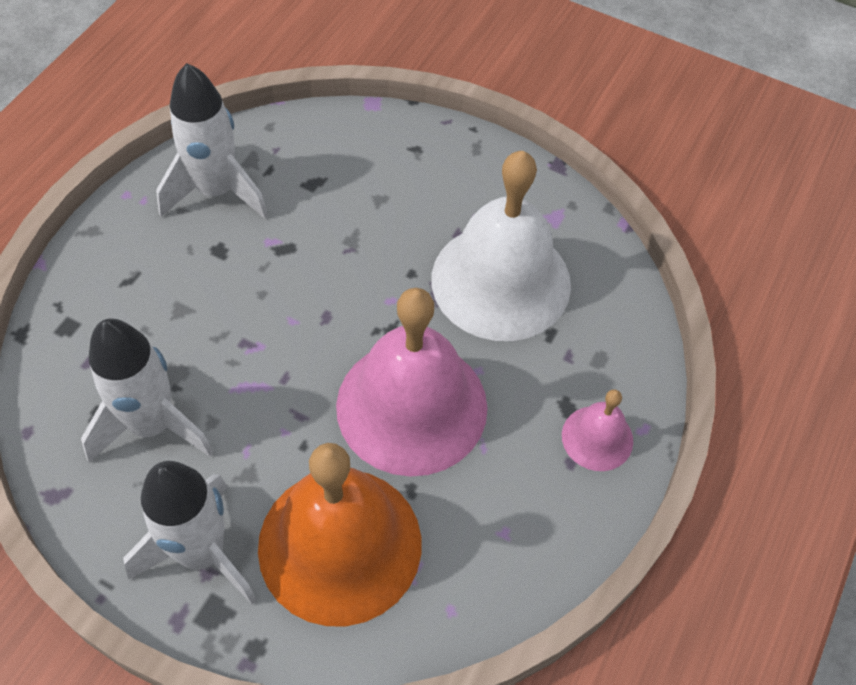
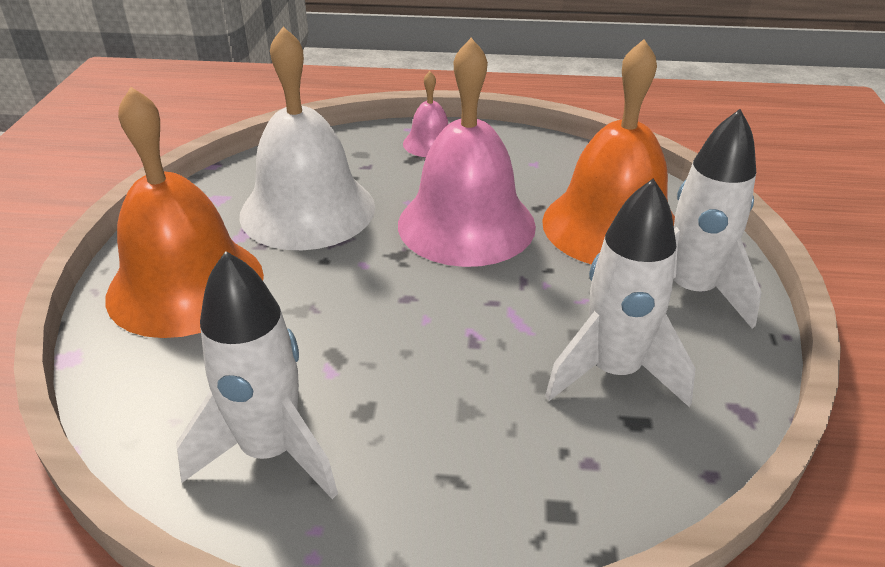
camera: 110 degrees left, 20 degrees down
(424, 175) = (185, 285): none -> orange bell

